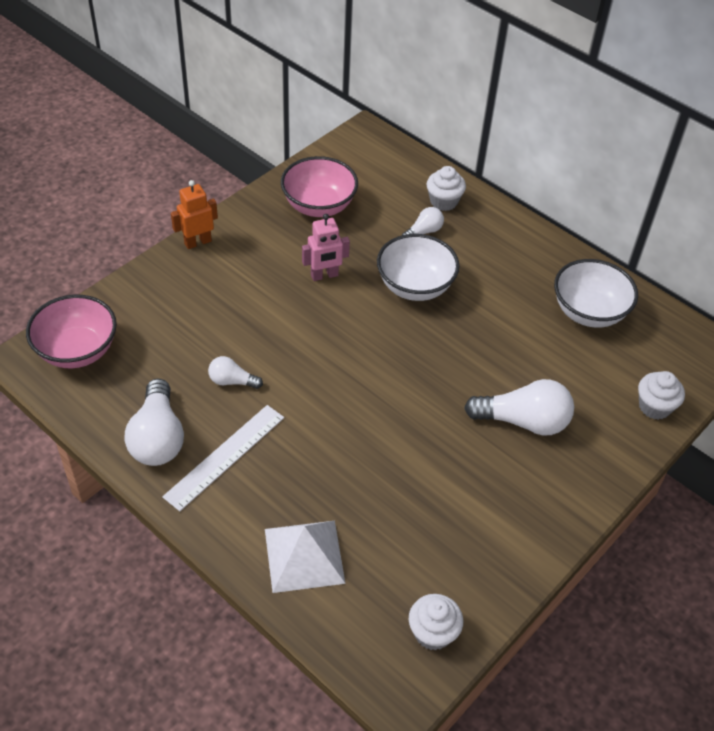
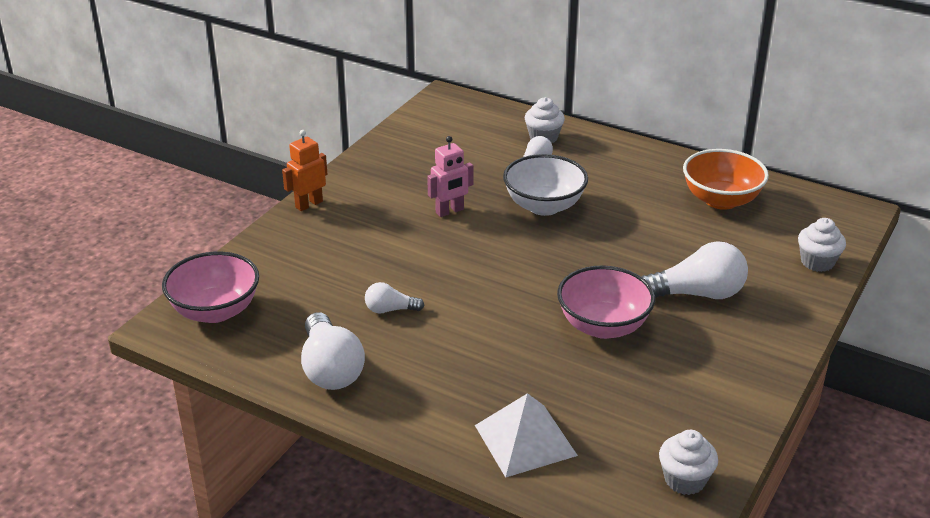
camera: 10 degrees left, 15 degrees down
(225, 456) = (408, 372): white ruler -> none
(319, 206) = (421, 158): pink bowl -> pink bowl (603, 326)
(588, 312) = (721, 200): white bowl -> orange bowl

